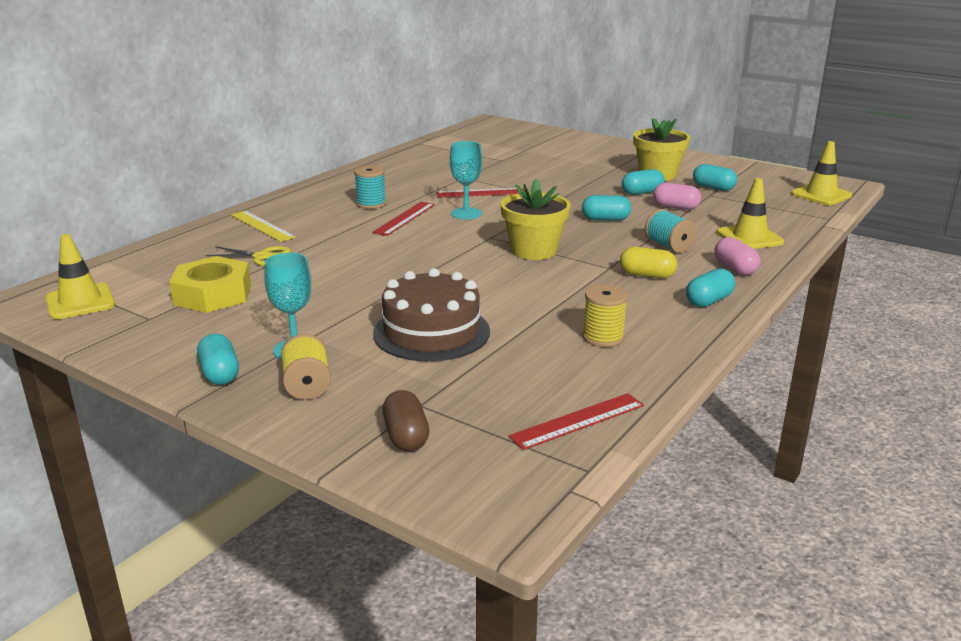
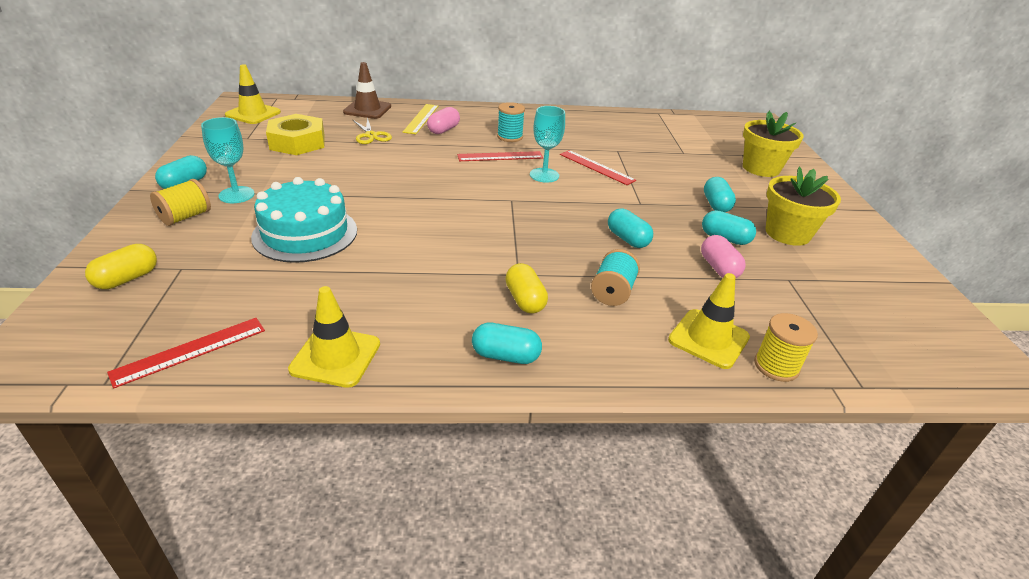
camera: 50 degrees right, 10 degrees up
(189, 243) = (367, 109): none -> brown traffic cone
(406, 436) = (127, 279): brown capsule -> yellow capsule
(431, 332) = (305, 233): brown cake -> turquoise cake
(534, 250) = (508, 227): yellow flower pot -> yellow flower pot (761, 168)
(578, 421) = (190, 351): red ruler -> red ruler turned 60 degrees counterclockwise
(603, 337) = (363, 316): yellow spool -> yellow spool (776, 366)
(713, 188) = (811, 276): turquoise capsule -> turquoise capsule (716, 205)
(735, 268) = (609, 351): pink capsule -> pink capsule (443, 130)
(821, 195) = (930, 360): yellow traffic cone -> yellow traffic cone (335, 357)

